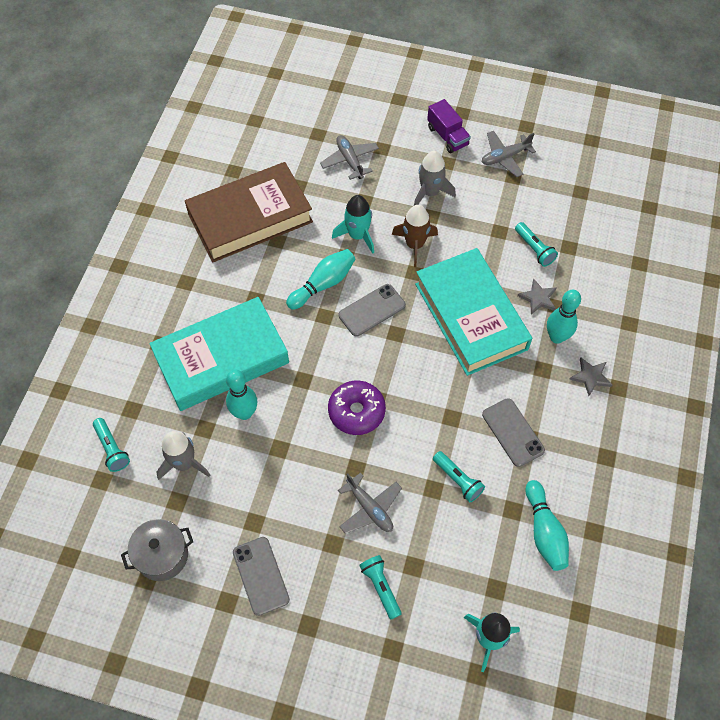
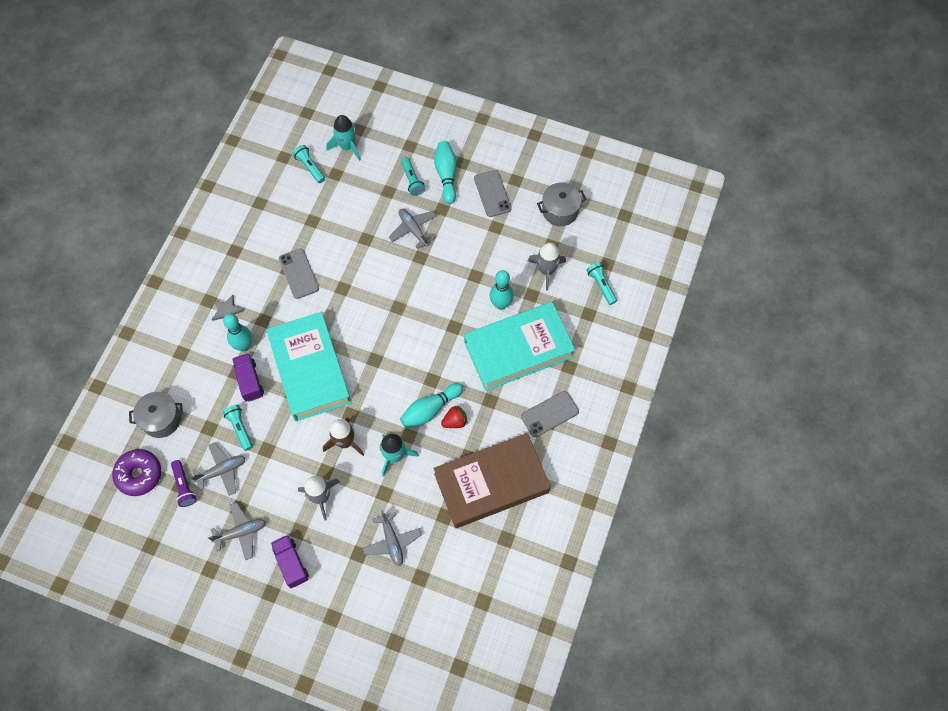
camera: 175 degrees left, 5 degrees up
(293, 274) = (455, 421): none -> red strawberry
(356, 411) = (414, 298): purple donut -> purple donut (139, 474)
(372, 310) = (391, 382): grey phone -> grey phone (549, 414)
(458, 480) = (347, 243): turquoise flashlight -> turquoise flashlight (310, 167)
(538, 298) = (249, 381): grey star -> purple truck
(541, 208) = (222, 470): none -> grey plane
(544, 531) = (294, 205): turquoise bowling pin -> turquoise bowling pin (446, 175)
(576, 191) = (184, 486): none -> purple flashlight
(625, 251) = (161, 419): none -> grey pot

